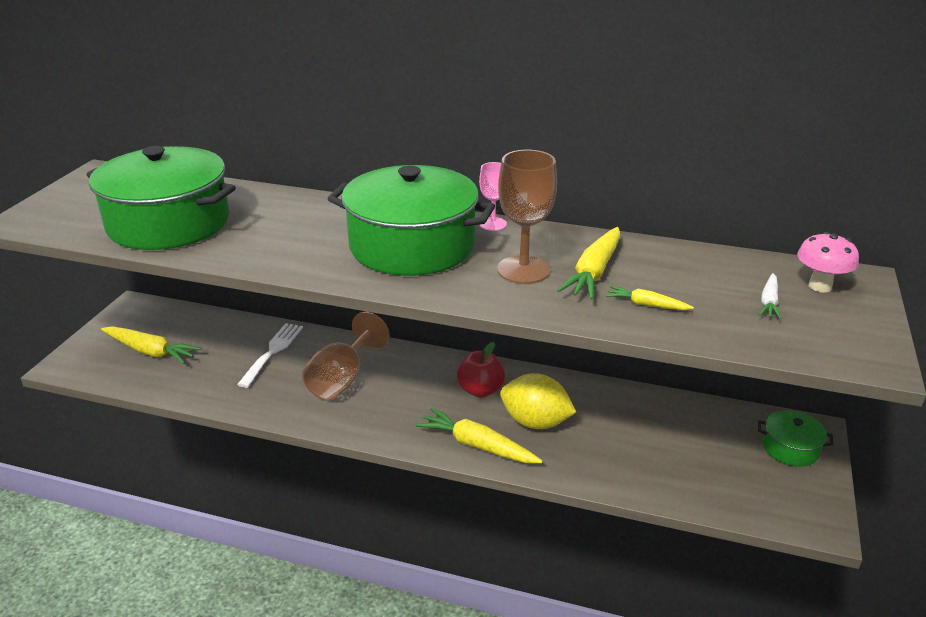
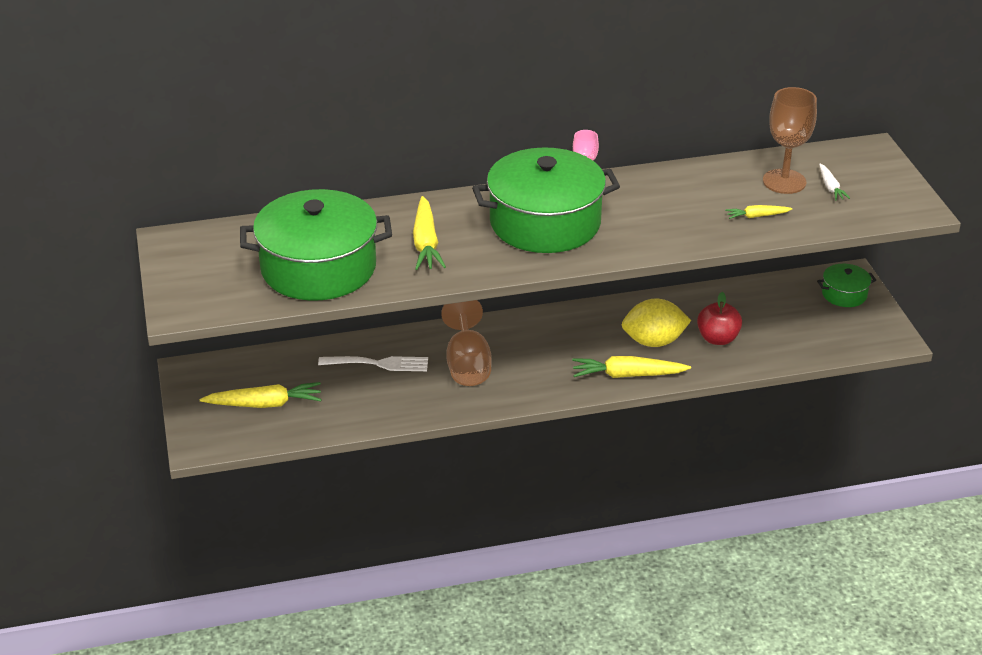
camera: 30 degrees left, 5 degrees up
(272, 351) = (379, 364): white fork -> white fork turned 105 degrees clockwise
(480, 390) = (589, 332): red apple -> red apple (717, 339)
(523, 270) = (648, 216): brown goblet -> brown goblet (784, 181)
(594, 272) = (699, 201): yellow carrot -> yellow carrot (426, 243)
(820, 286) = (852, 164): pink mushroom -> none

